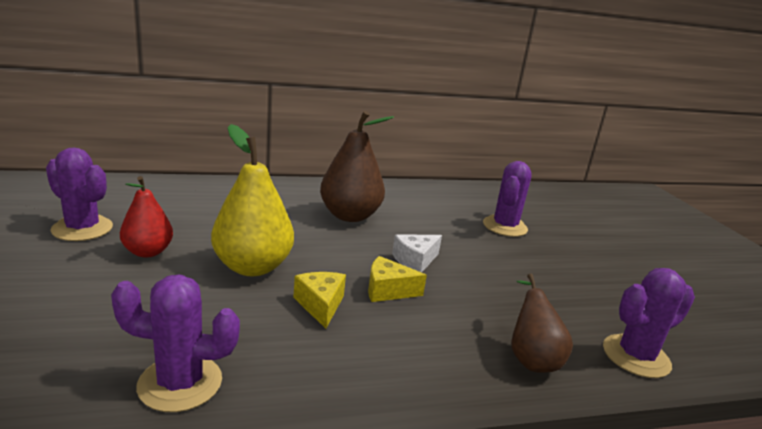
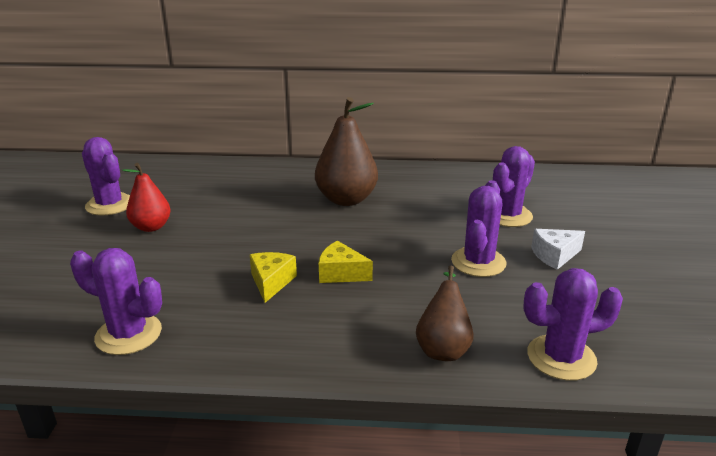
camera: 20 degrees right, 5 degrees up
(252, 267) = (230, 244): yellow pear -> none
(415, 260) = (385, 247): white cheese -> white cheese (554, 256)
(508, 271) = (478, 262): none -> purple cactus

